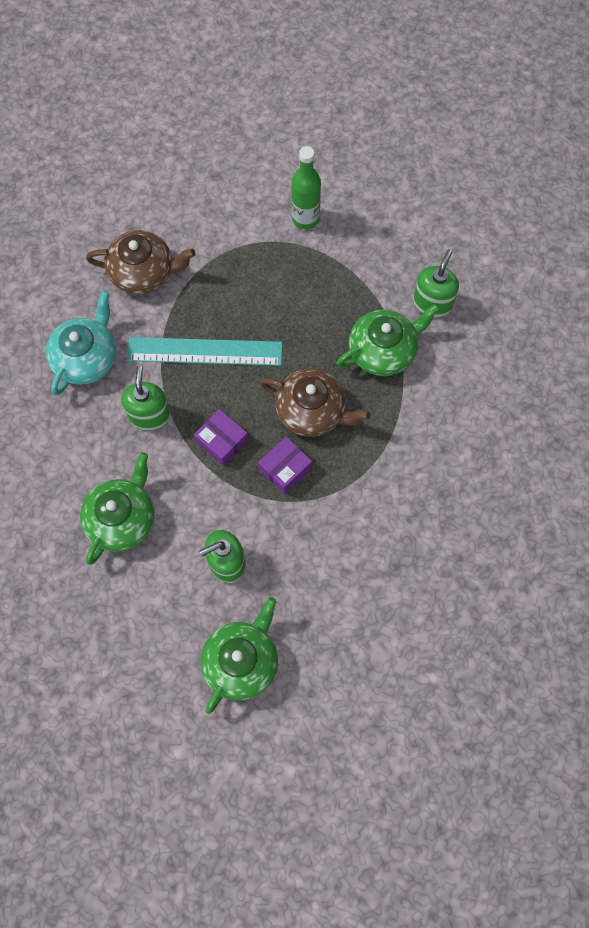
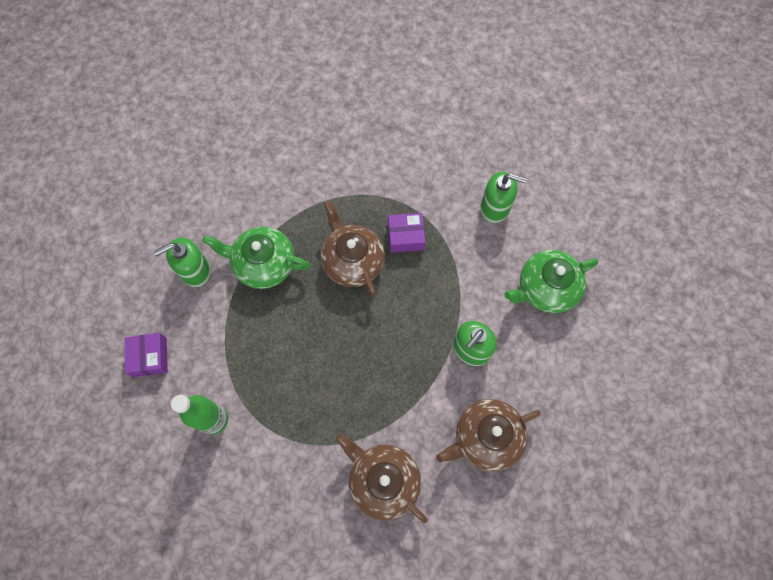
camera: 140 degrees left, 0 degrees up
(86, 358) = (486, 437): turquoise teapot -> brown teapot
(205, 351) = (390, 367): turquoise ruler -> none
(222, 441) = (433, 289): purple box -> purple box (150, 357)
(241, 661) = (531, 145): green teapot -> none

